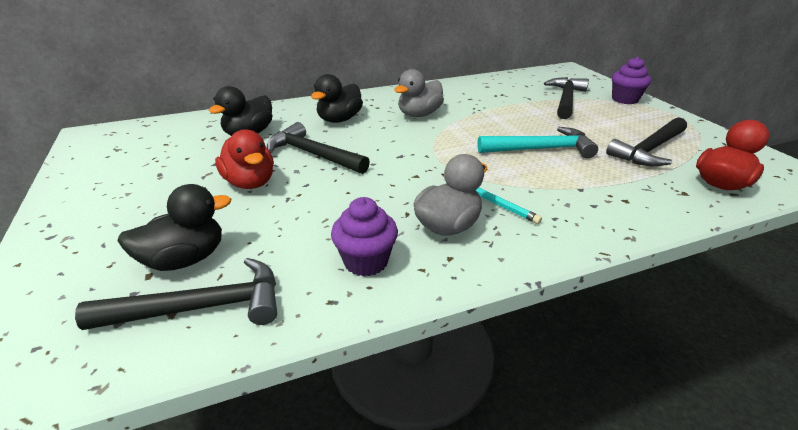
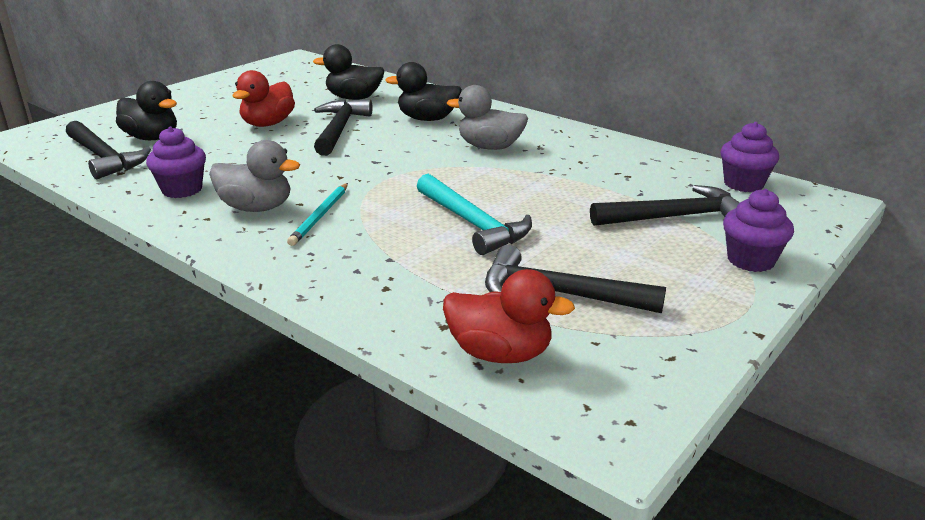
camera: 60 degrees right, 5 degrees down
(535, 76) = (743, 184): none -> purple cupcake

